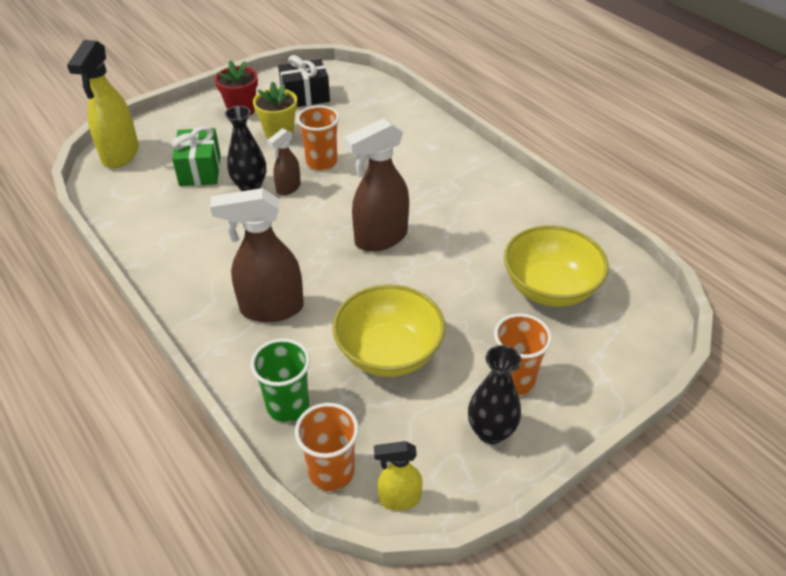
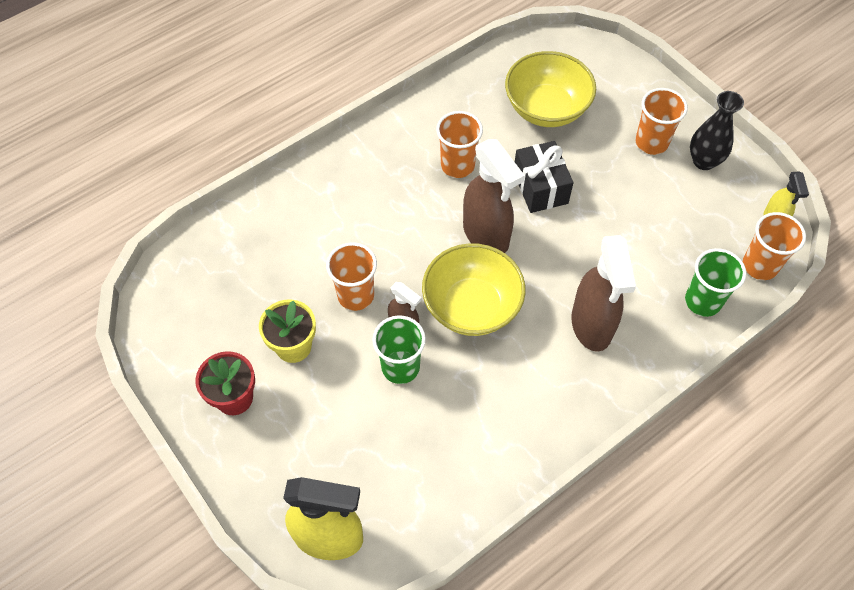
camera: 90 degrees left, 15 degrees up
(200, 170) = (366, 429): green gift -> none
(250, 186) = (400, 367): black vase -> green cup
(305, 96) = (211, 323): black gift -> black gift (540, 187)
(389, 353) = (634, 227): yellow bowl -> yellow bowl (472, 306)
(463, 221) = (457, 165): none -> orange cup

